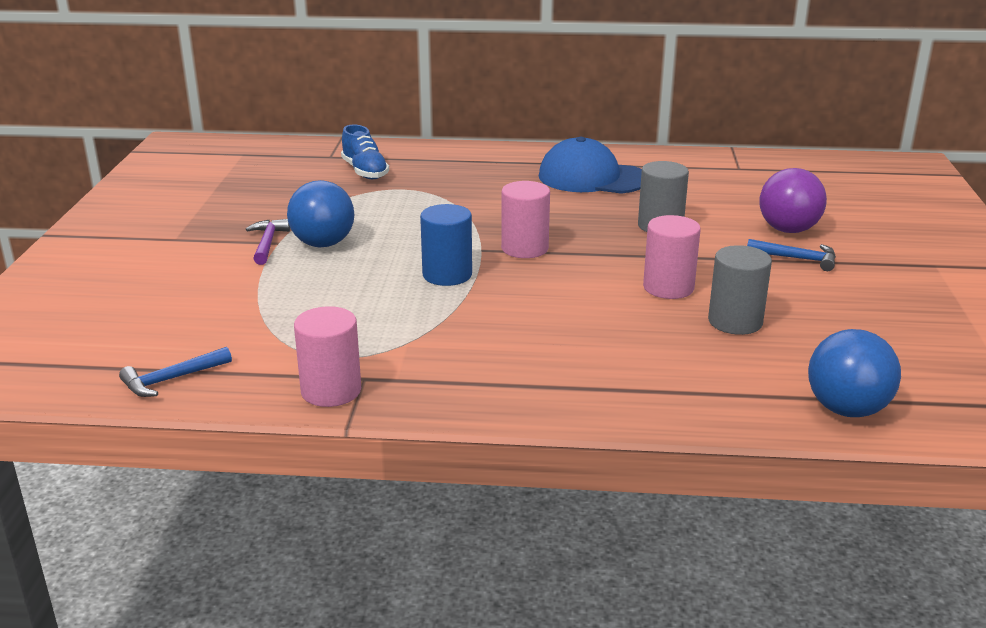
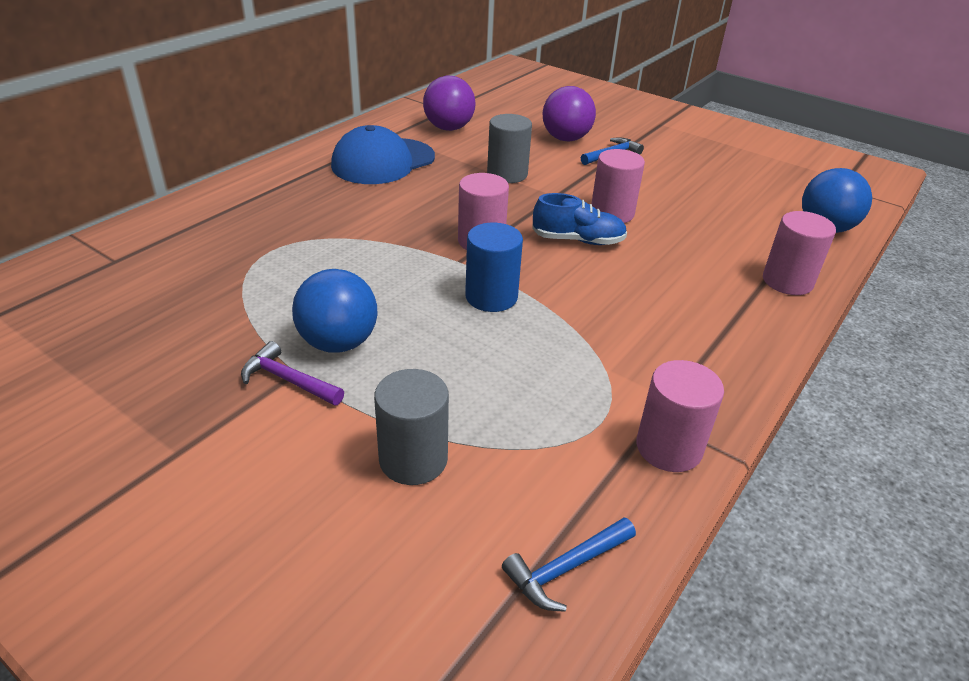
camera: 60 degrees left, 10 degrees up
(171, 379) = (566, 569): blue hammer -> blue hammer turned 60 degrees clockwise
(365, 171) = (193, 255): blue shoe -> blue shoe (578, 240)
(676, 403) = (787, 281): none -> pink cylinder
(704, 180) = (449, 128): none -> purple ball
(735, 322) = (685, 212): grey cylinder -> grey cylinder (413, 459)

